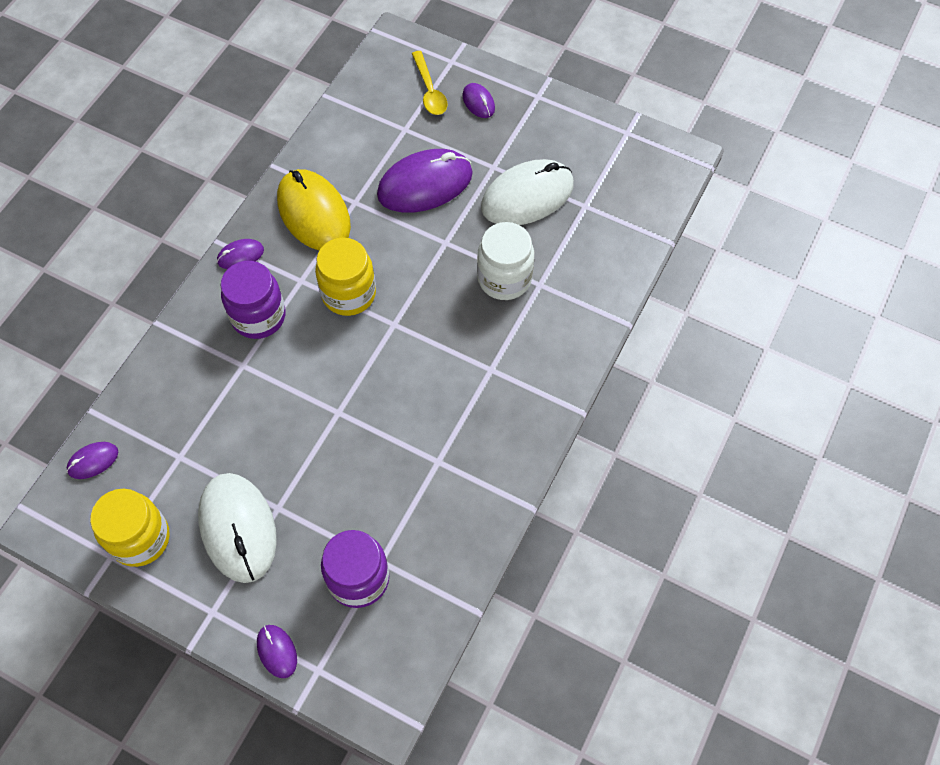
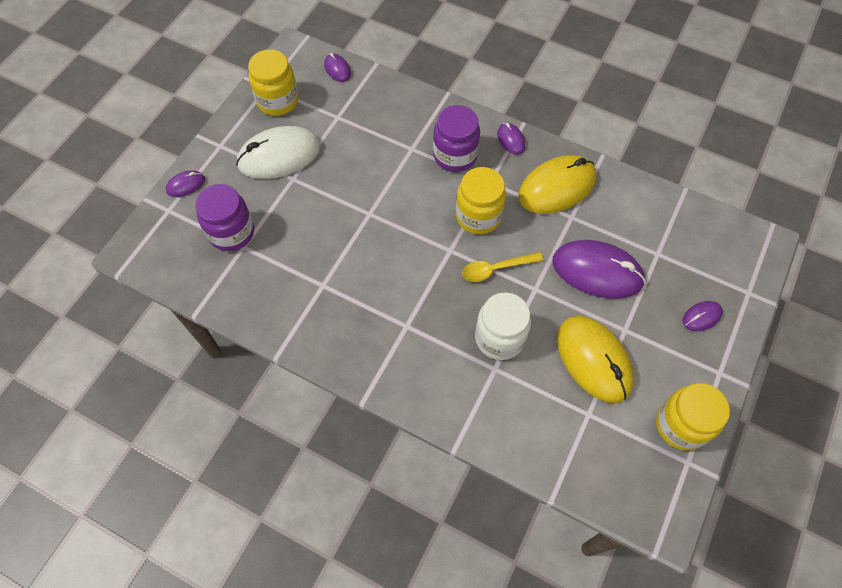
camera: 90 degrees right, 0 degrees up
(425, 184) = (597, 271): purple mouse -> purple mouse turned 45 degrees counterclockwise
(429, 90) = (708, 273): yellow spoon -> yellow spoon (496, 269)
(527, 196) = (594, 360): white mouse -> yellow mouse
(591, 133) = (681, 425): none -> yellow jar

